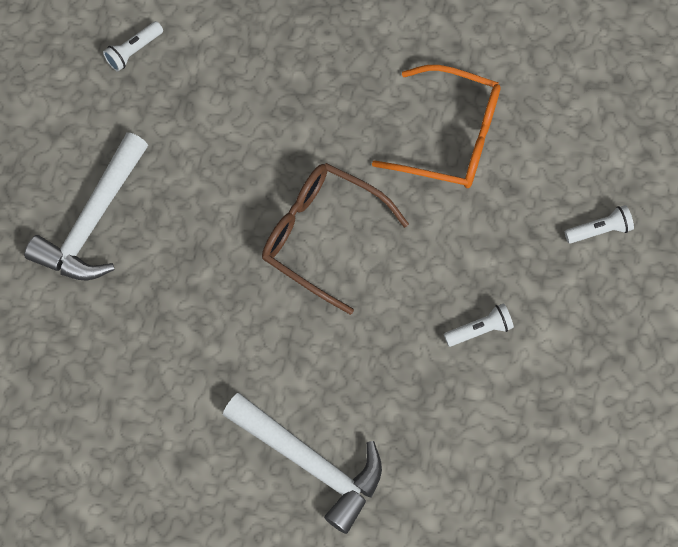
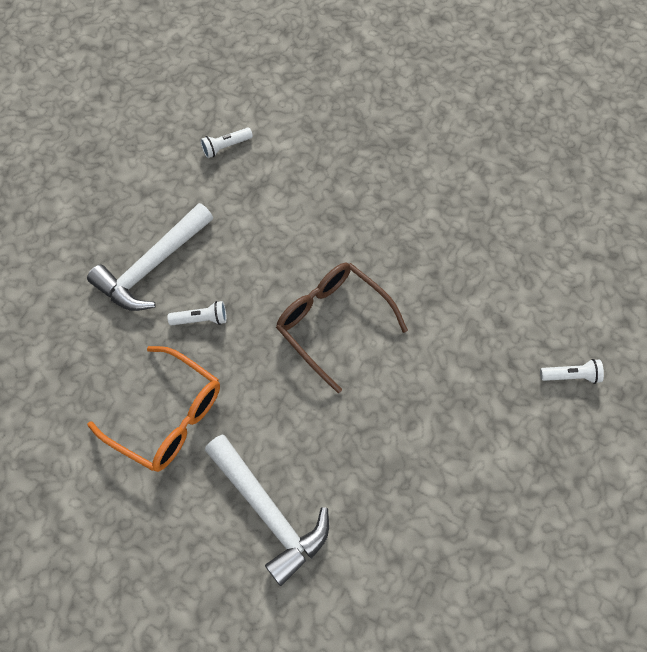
camera: 15 degrees right, 5 degrees down
(451, 137) = (461, 269): orange glasses -> orange glasses (168, 417)
(480, 330) = (446, 435): white flashlight -> white flashlight (201, 319)

